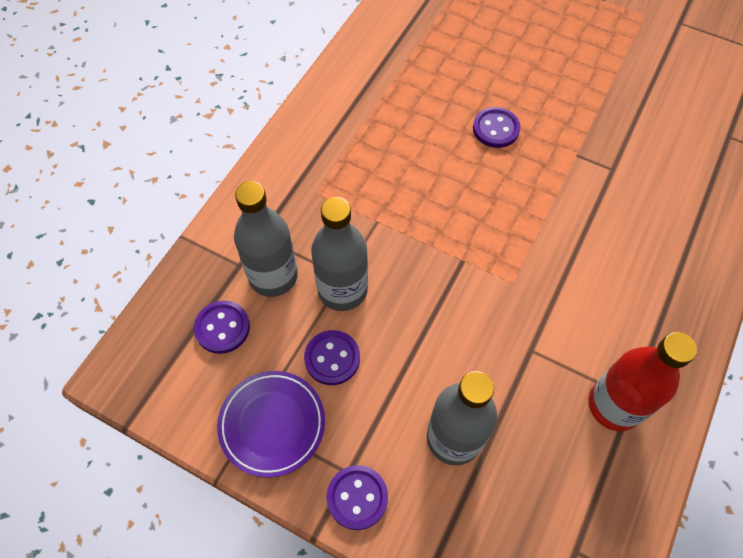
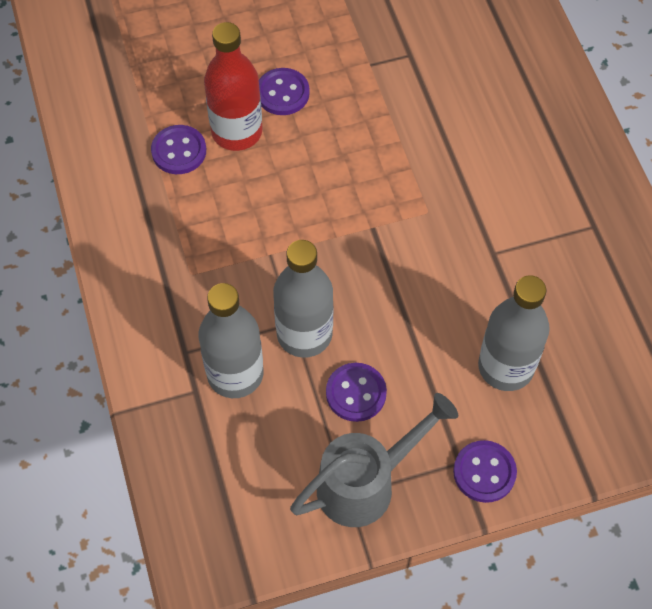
camera: 45 degrees left, 0 degrees up
(222, 328) = (241, 451): purple button -> purple button (179, 151)
(272, 424) = (366, 483): purple plate -> grey watering can
(614, 405) = (587, 242): red bottle -> red bottle (237, 132)

